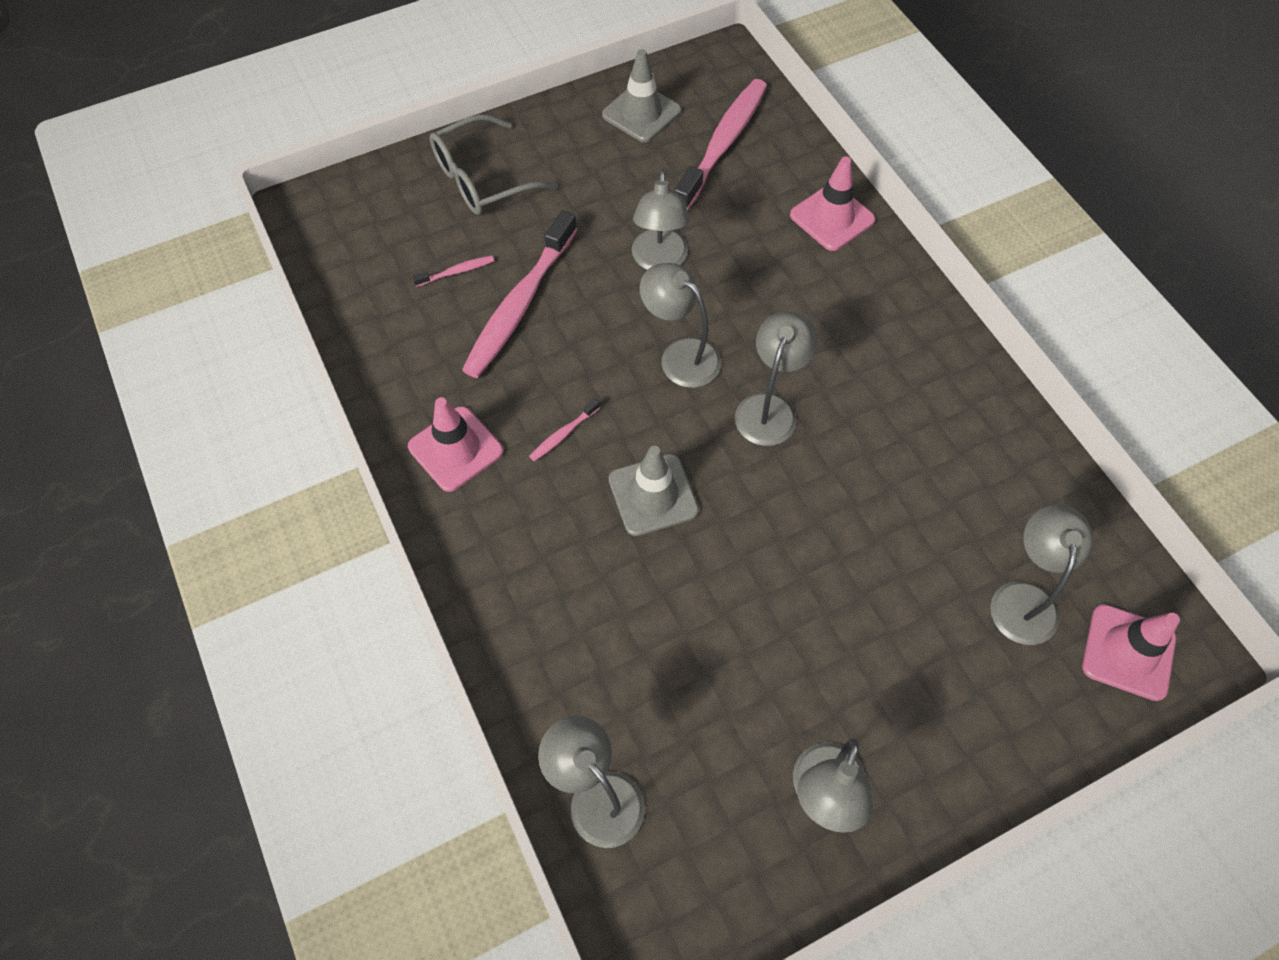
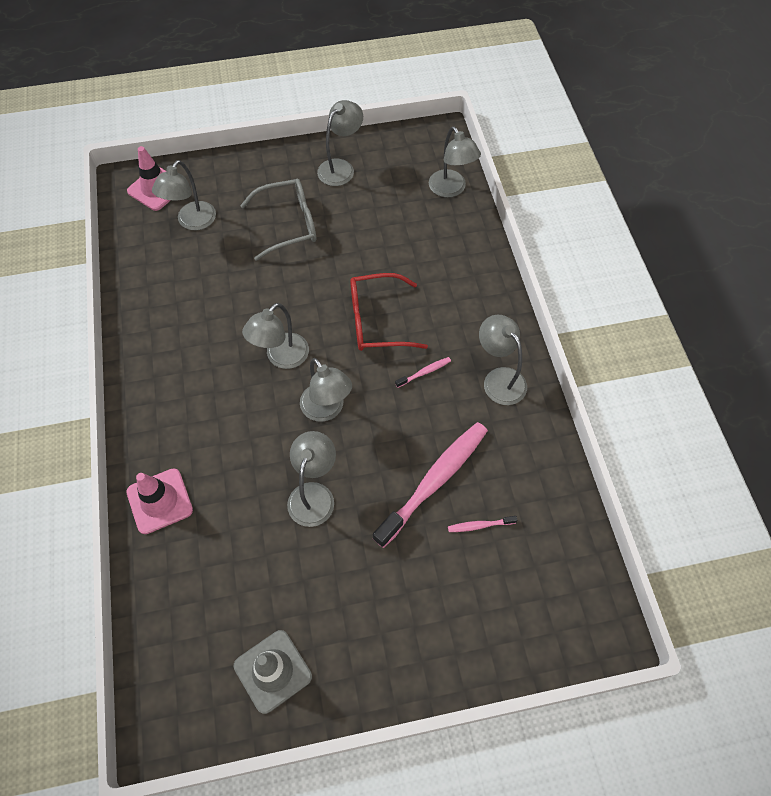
camera: 165 degrees left, 0 degrees up
(455, 449) = (499, 379): pink traffic cone -> grey lamp
(483, 179) = (442, 624): grey glasses -> grey glasses (288, 224)
(653, 495) = (377, 321): grey traffic cone -> red glasses
(723, 143) = (212, 609): pink toothbrush -> none

